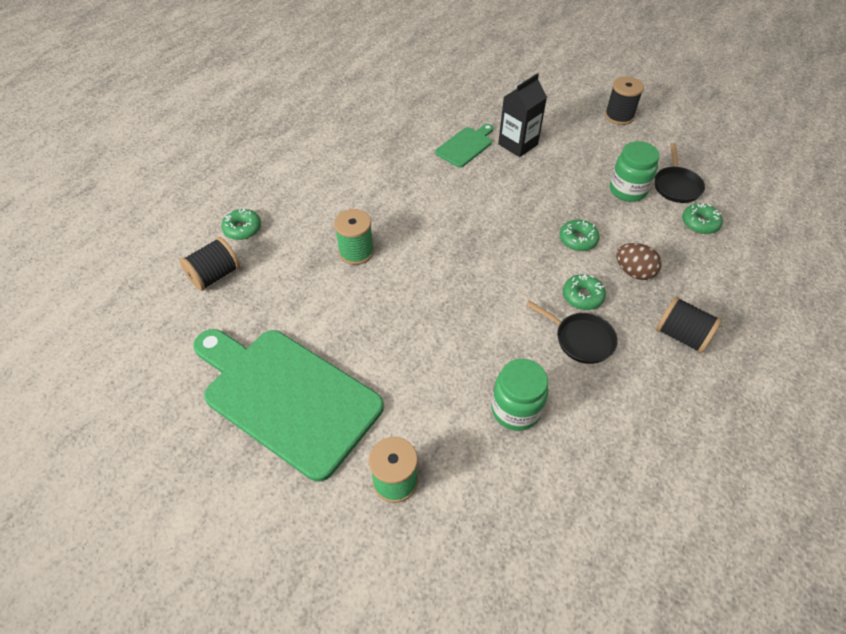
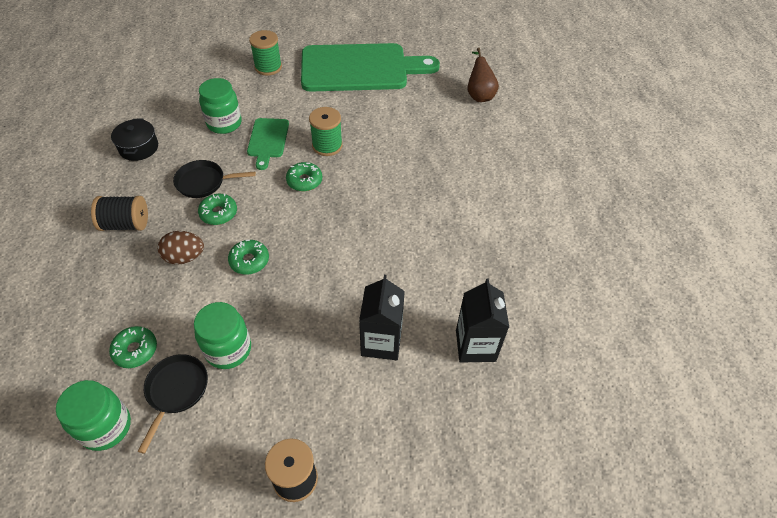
camera: 140 degrees right, 0 degrees up
(215, 275) = (479, 95): black spool -> brown pear
(242, 229) = (505, 127): green donut -> green donut (304, 181)
(356, 252) = (412, 154): green spool -> green spool (327, 145)
(460, 115) = (475, 345): none -> black carton
(465, 146) = (430, 304): green cutting board -> green cutting board (268, 140)
(638, 435) = (139, 148): none -> black pot
(676, 185) = (176, 391): black pan -> black pan turned 45 degrees clockwise
(732, 190) = (106, 427): none -> green jar

